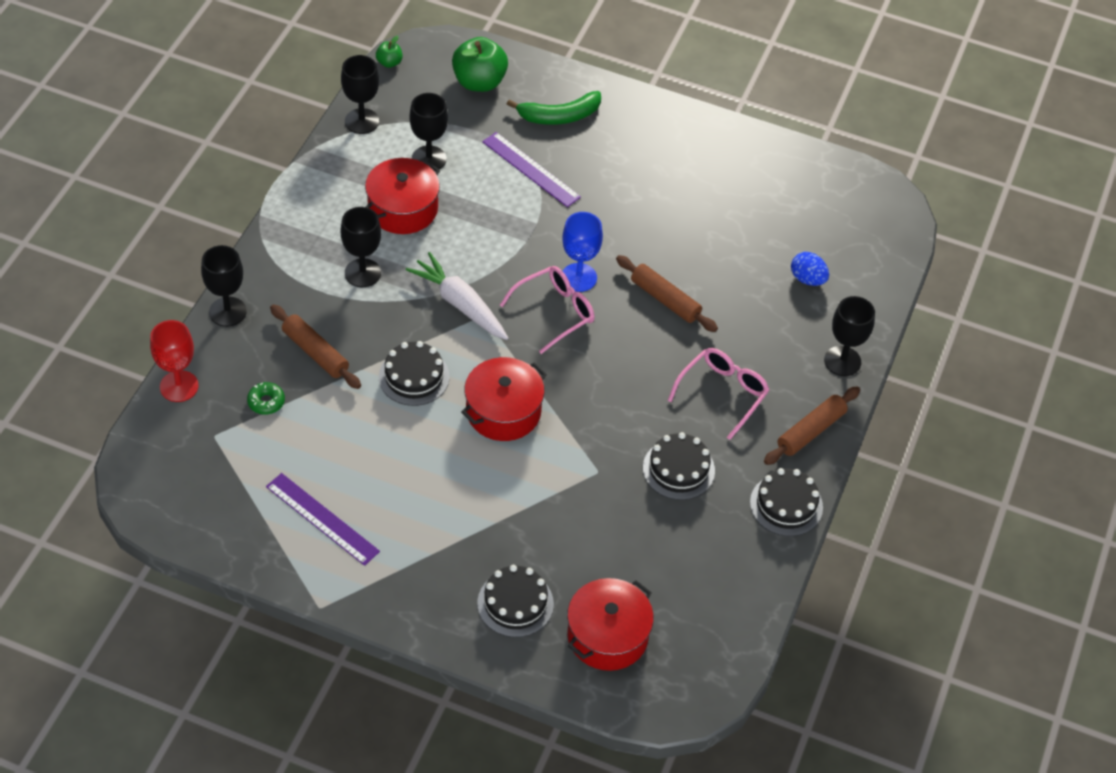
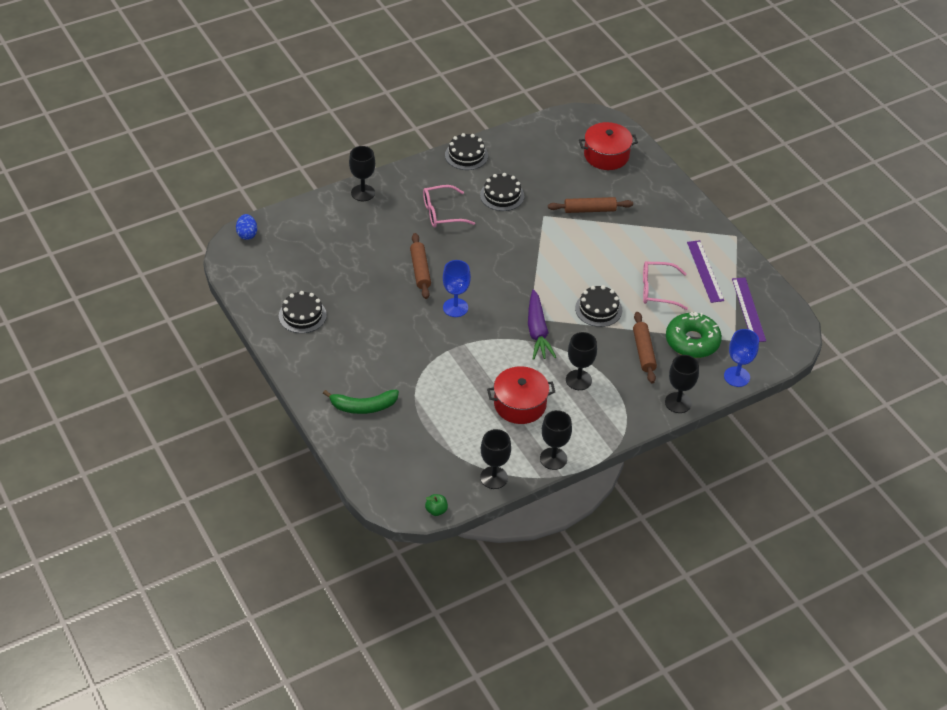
camera: 140 degrees left, 5 degrees down
(179, 386) = (736, 376): red goblet -> blue goblet
(266, 402) = (692, 341): green donut -> green donut, size x2.22
(429, 159) = (474, 426): black goblet -> black goblet (553, 458)
(460, 304) = (537, 331): white carrot -> purple carrot
(479, 82) = (390, 460): green apple -> none
(503, 411) = (565, 267): red pot -> none
(515, 603) = (638, 188): black cake -> black cake (302, 315)
(531, 169) = (417, 383): purple ruler -> purple ruler (748, 309)
(555, 312) = (487, 298): pink glasses -> pink glasses (657, 290)
(559, 116) = (363, 406): green banana -> green banana turned 150 degrees clockwise
(807, 279) = (331, 237): blue egg -> blue egg (247, 234)
(811, 431) = (417, 175): brown rolling pin -> brown rolling pin (589, 210)

